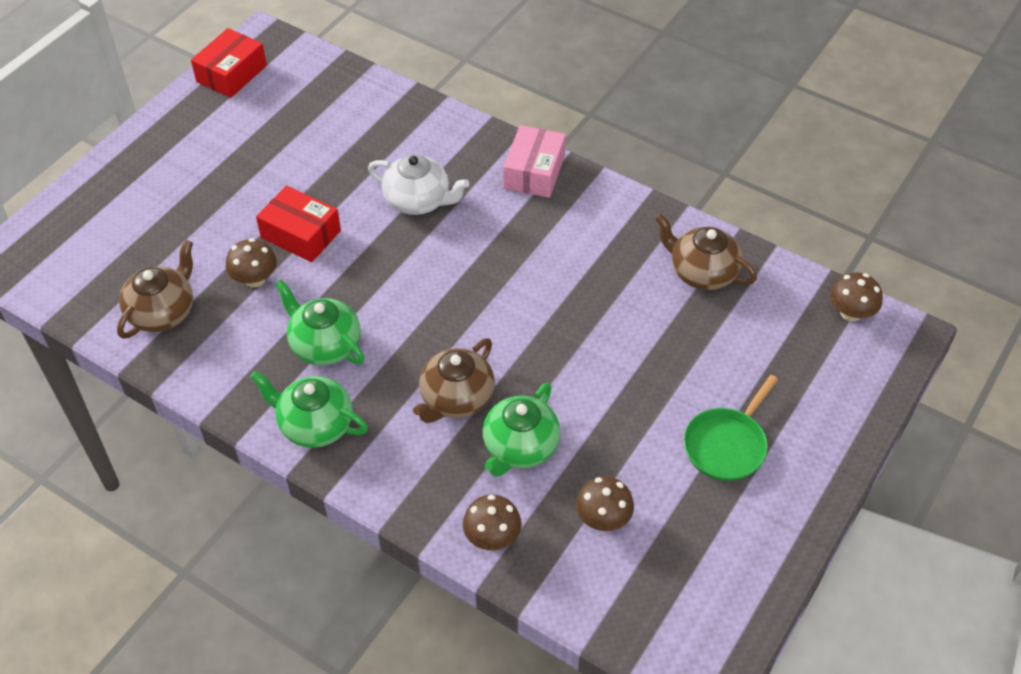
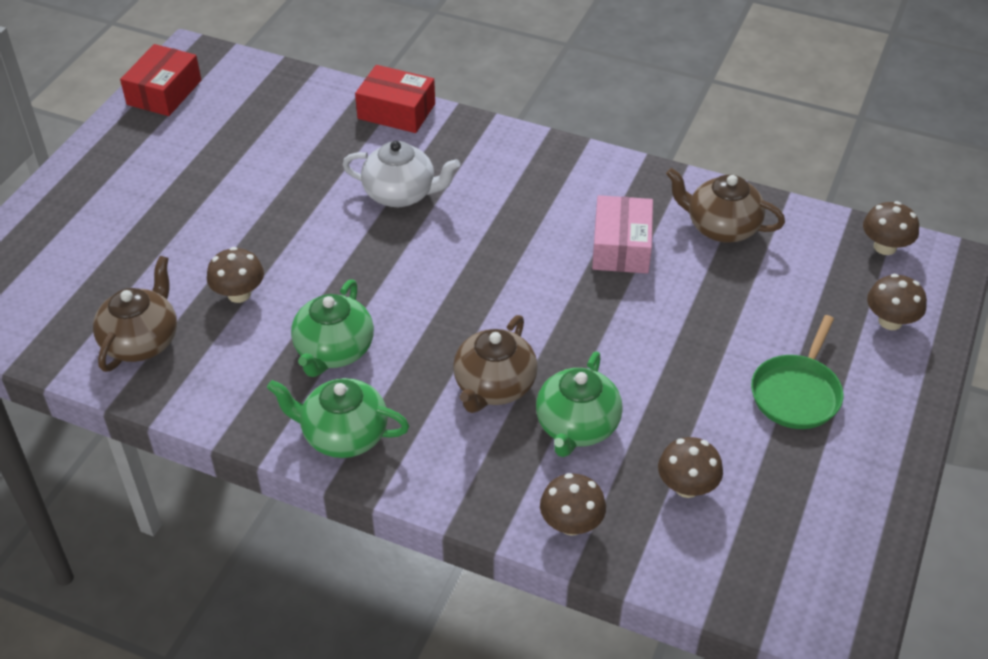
camera: 10 degrees left, 5 degrees down
(301, 234) = (280, 242): red box -> red box (396, 111)
(324, 345) = (334, 351): green teapot -> green teapot turned 105 degrees counterclockwise
(534, 172) = (518, 151): pink box -> pink box (621, 247)
(834, 387) = (890, 321): none -> brown mushroom

